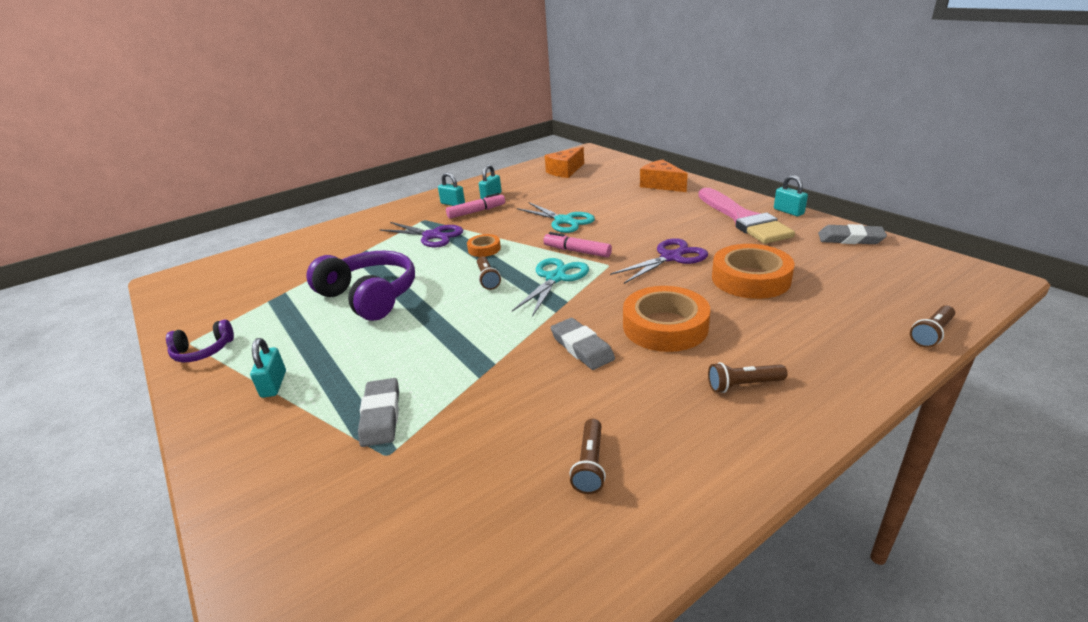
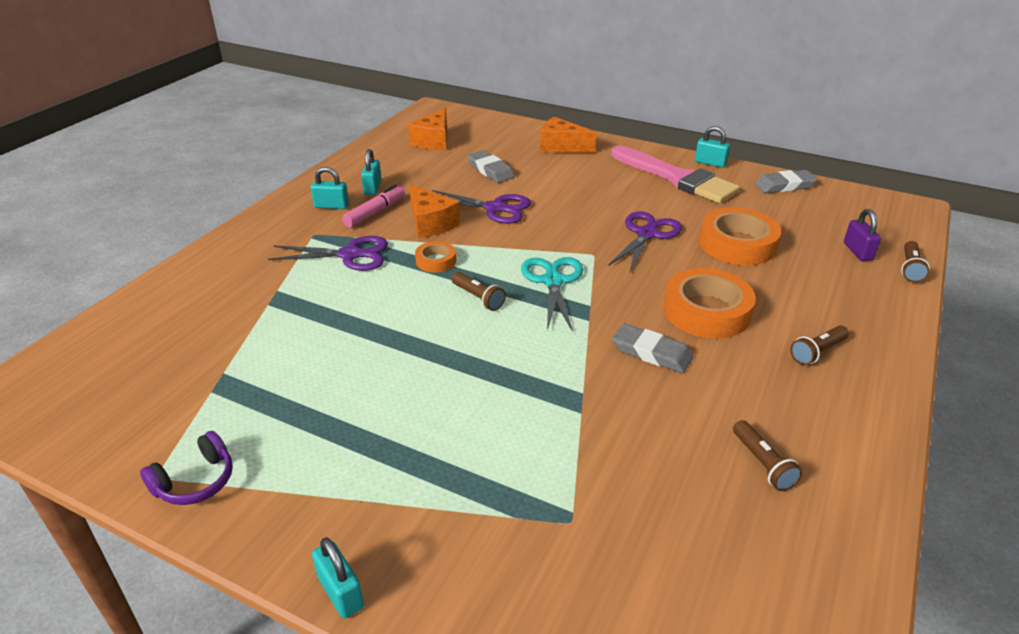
camera: 30 degrees left, 5 degrees up
(274, 384) = (350, 491): turquoise padlock -> turquoise padlock (340, 592)
(370, 296) = (353, 351): purple headphones -> none
(381, 416) = (521, 485): grey eraser -> grey eraser (490, 170)
(506, 224) = (430, 223): none -> orange cheese
(564, 221) = (495, 208): turquoise scissors -> purple scissors
(577, 251) = (546, 244): pink marker -> none
(880, 307) = (857, 251): none -> purple padlock

